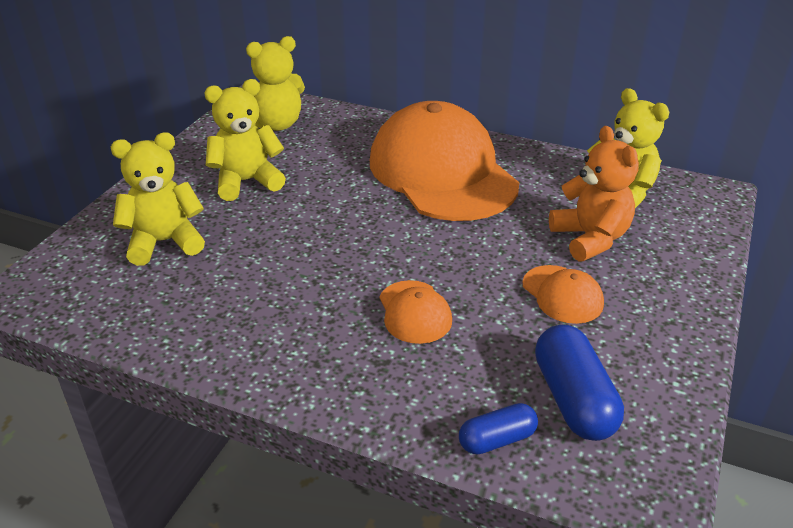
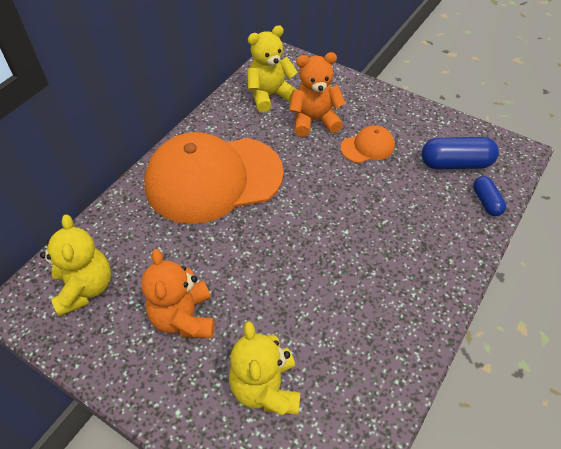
camera: 80 degrees left, 15 degrees up
(246, 182) = (184, 318): yellow teddy bear -> orange teddy bear
(414, 312) = (378, 221): orange cap -> none

